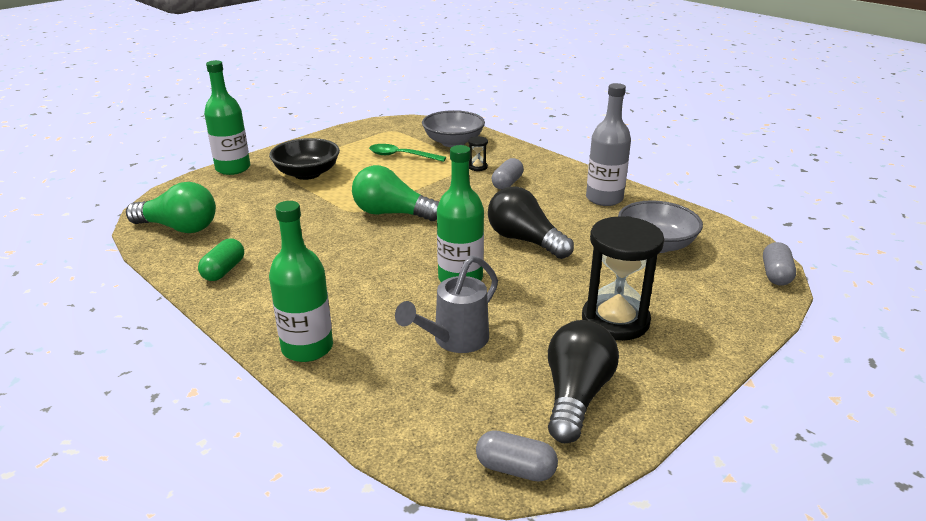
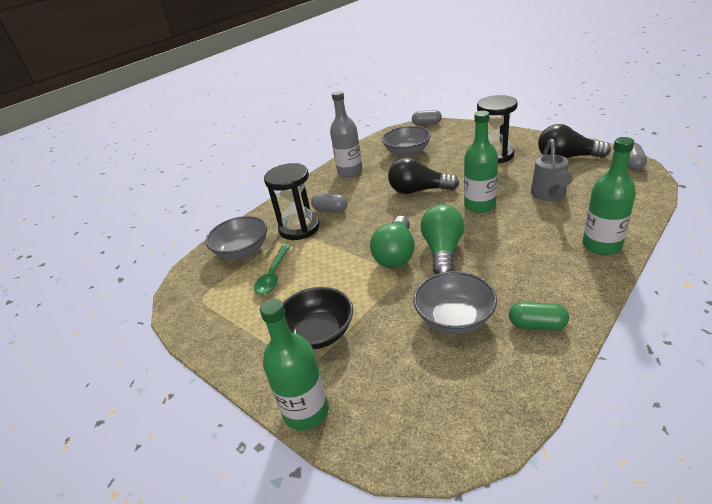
camera: 90 degrees left, 5 degrees up
(179, 228) = (475, 399): green light bulb -> green light bulb (443, 251)
(270, 232) = (454, 318): none -> grey bowl
(454, 341) = (549, 195): grey watering can -> grey watering can turned 60 degrees clockwise
(477, 167) = (299, 228): black hourglass -> black hourglass, size x2.42
(525, 240) = (418, 191): black light bulb -> black light bulb turned 60 degrees clockwise

